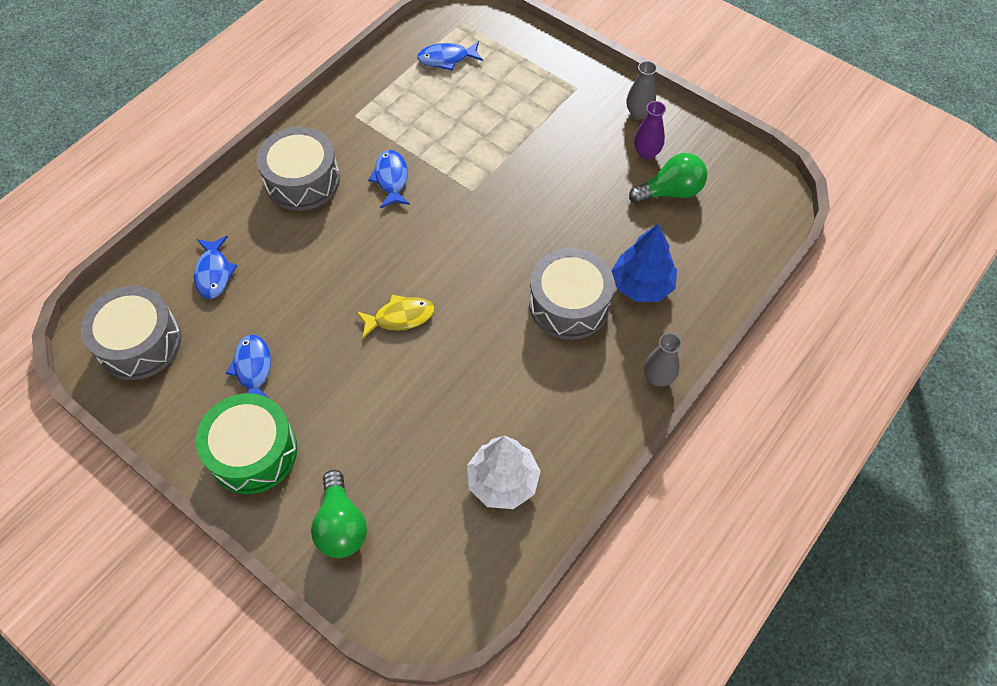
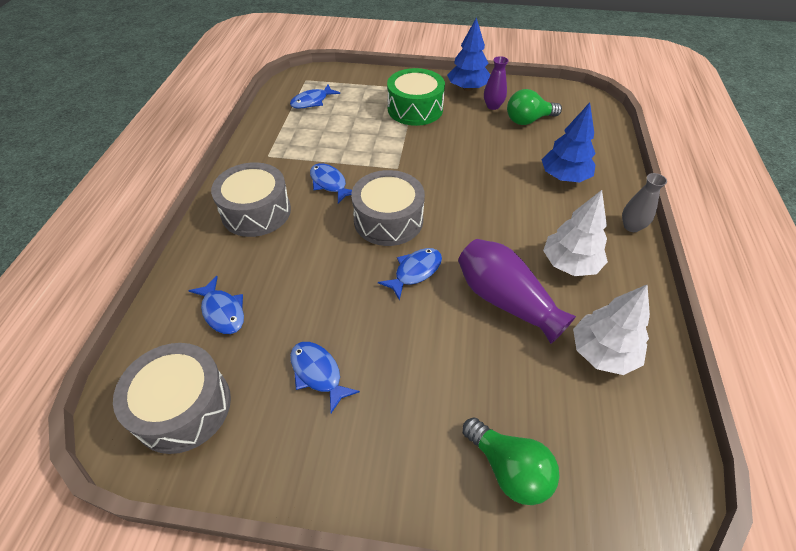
camera: 30 degrees left, 10 degrees down
(253, 452) = (373, 448): green drum -> green drum (415, 109)
(400, 317) = (415, 272): yellow fish -> blue fish
(458, 388) = (505, 300): none -> purple vase
(553, 384) = (570, 263): none -> white tree
(569, 304) = (529, 208): grey drum -> grey drum (388, 220)
(638, 113) = (467, 88): grey vase -> blue tree
(670, 192) = (528, 120): green light bulb -> green light bulb turned 150 degrees counterclockwise

